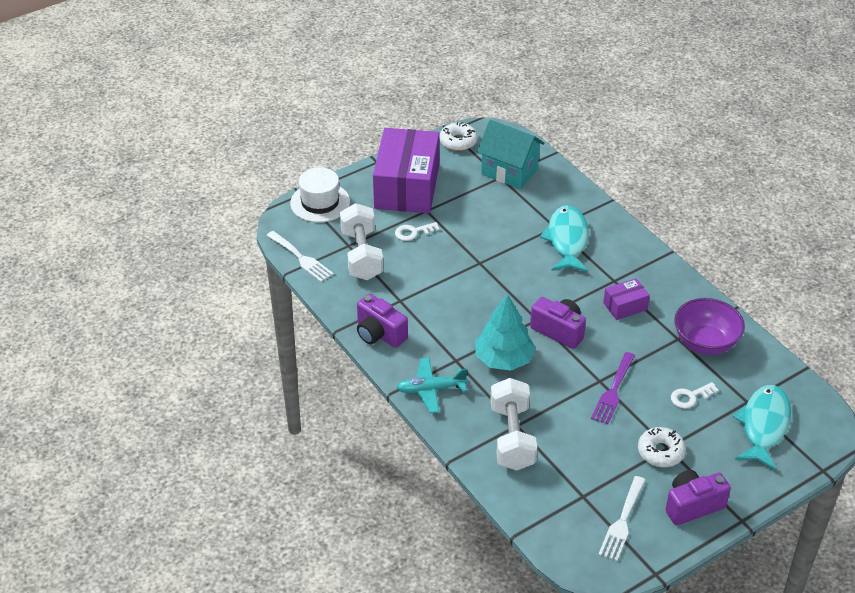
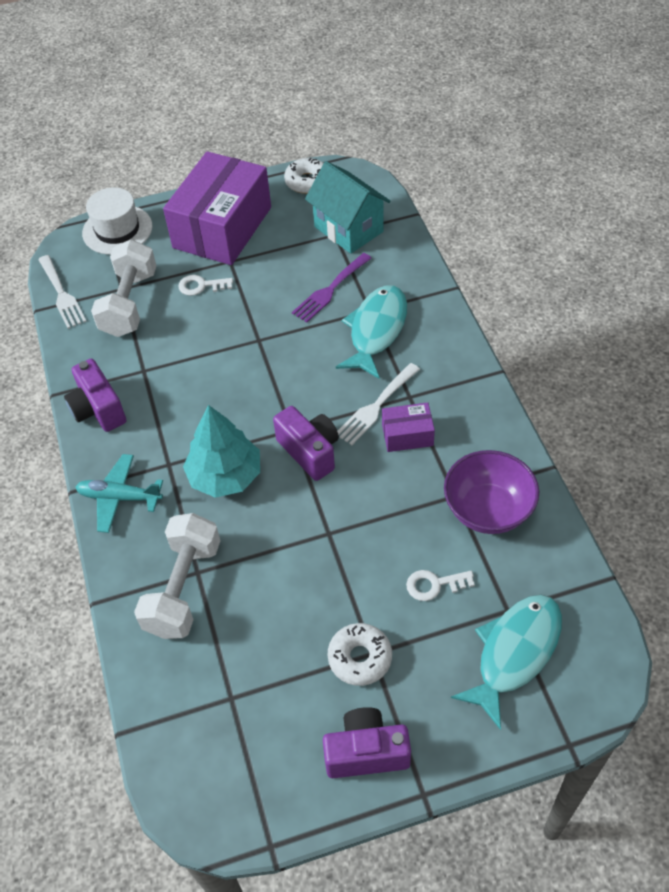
camera: 20 degrees right, 10 degrees up
(613, 391) = (338, 552): purple fork -> purple fork (330, 290)
(622, 522) = (263, 751): white fork -> white fork (376, 407)

